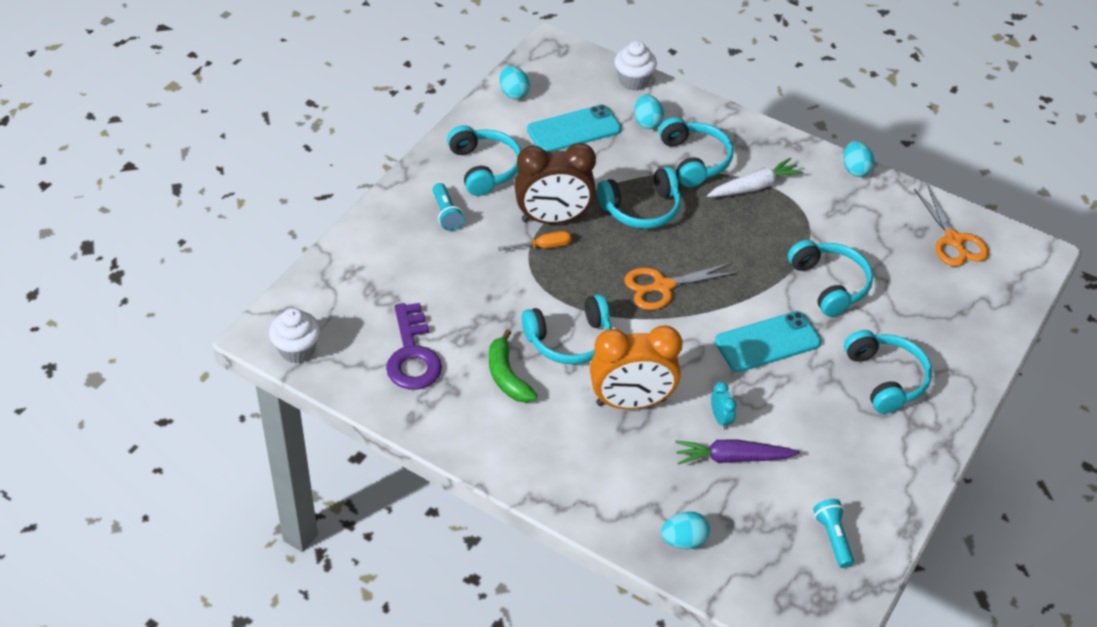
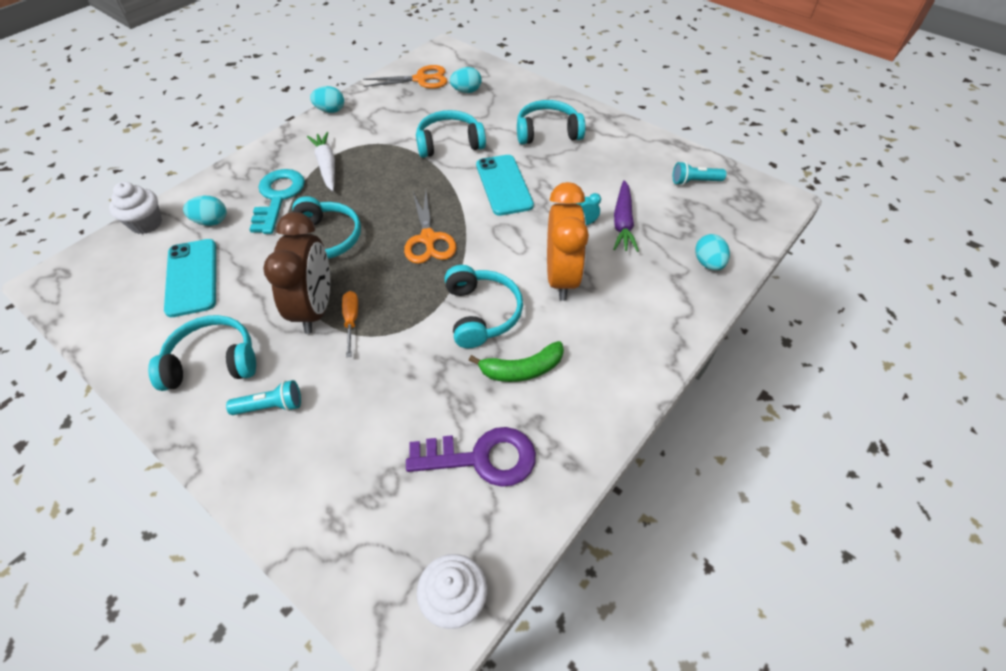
camera: 80 degrees left, 5 degrees up
(513, 93) = (104, 323): turquoise egg -> turquoise egg (466, 91)
(694, 160) = (278, 197): turquoise headphones -> turquoise key

